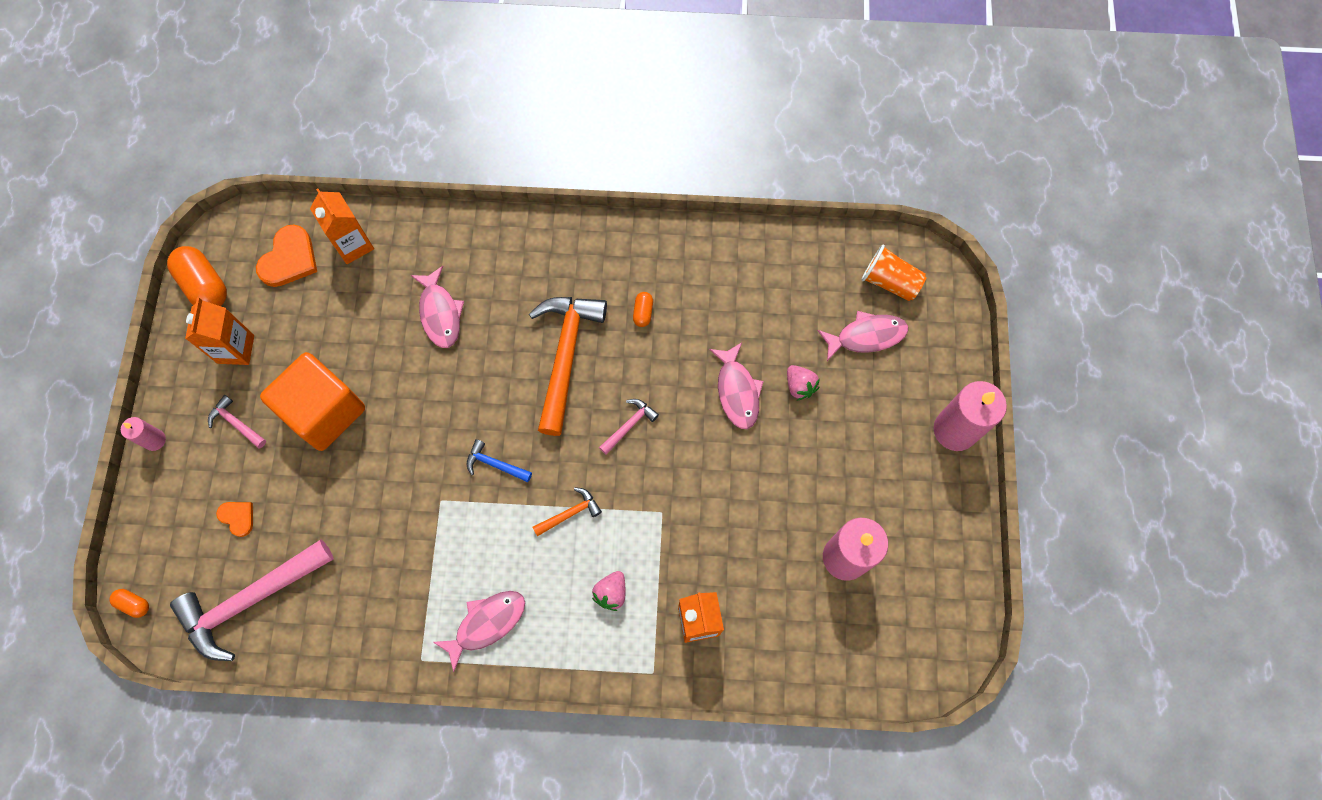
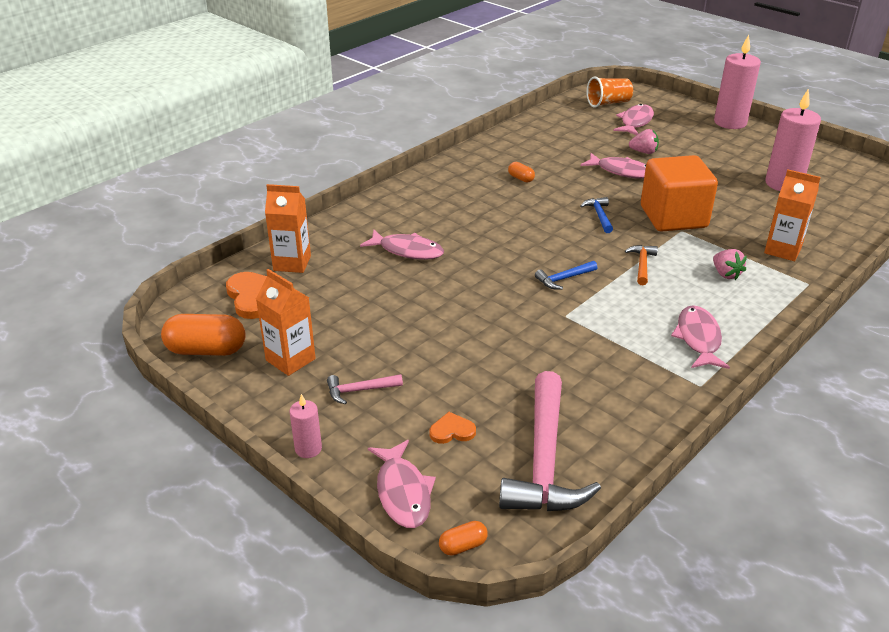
camera: 50 degrees left, 35 degrees down
(156, 532) = (403, 492): none -> pink fish
(324, 411) = (414, 338): orange cube -> orange cube (673, 217)
(565, 356) = (514, 217): orange hammer -> none
(629, 425) = (599, 216): pink hammer -> blue hammer

